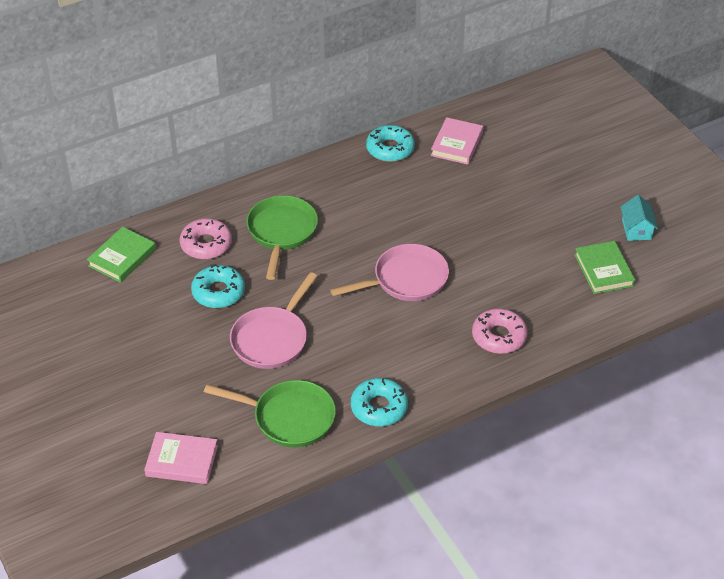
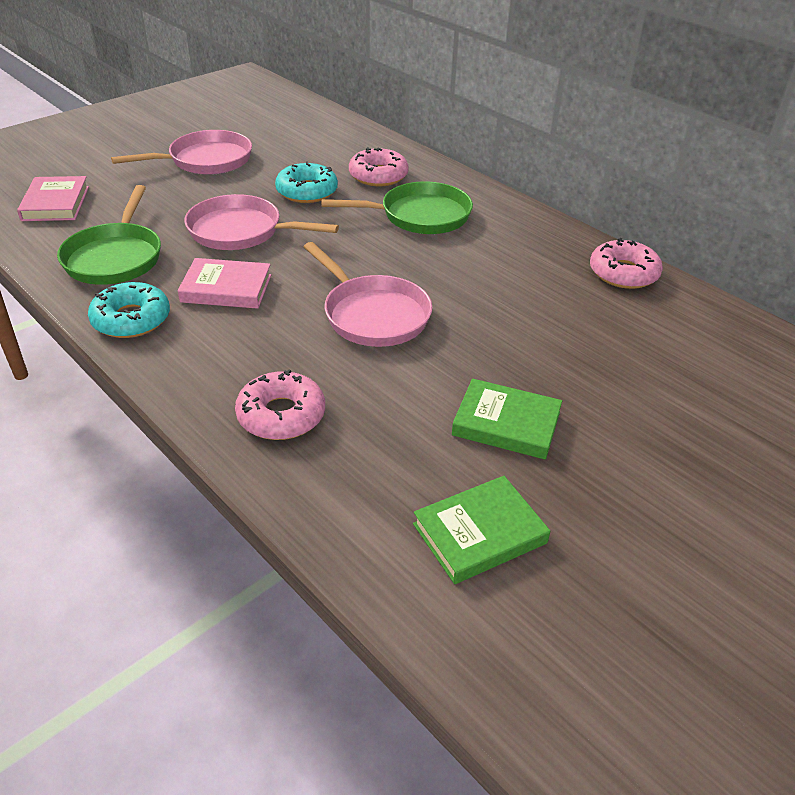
camera: 75 degrees right, 5 degrees down
(122, 257) = (340, 138): green book -> green book (506, 423)
(133, 354) = (205, 160): none -> pink pan
(390, 149) = (623, 273): turquoise donut -> pink donut
(456, 144) = (680, 329): pink book -> pink book (226, 288)
(636, 229) = (616, 576): turquoise house -> none

